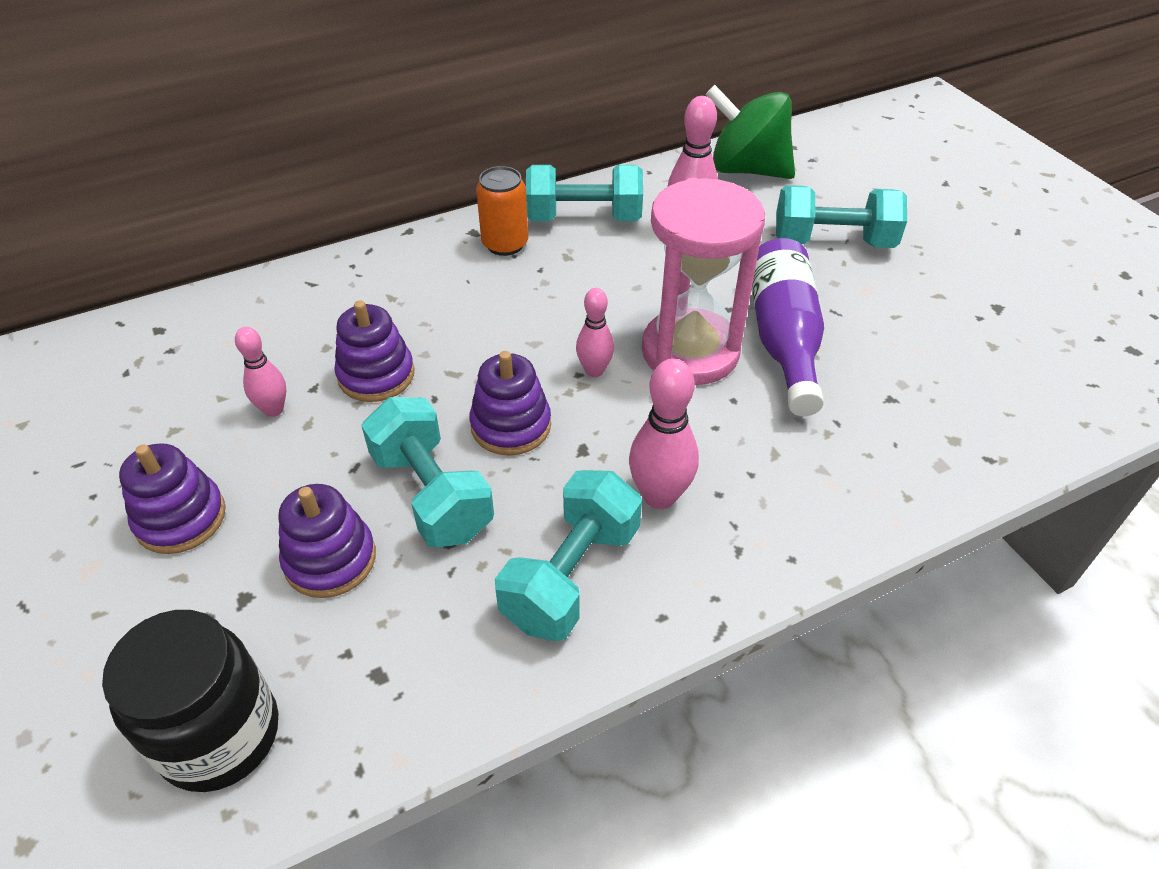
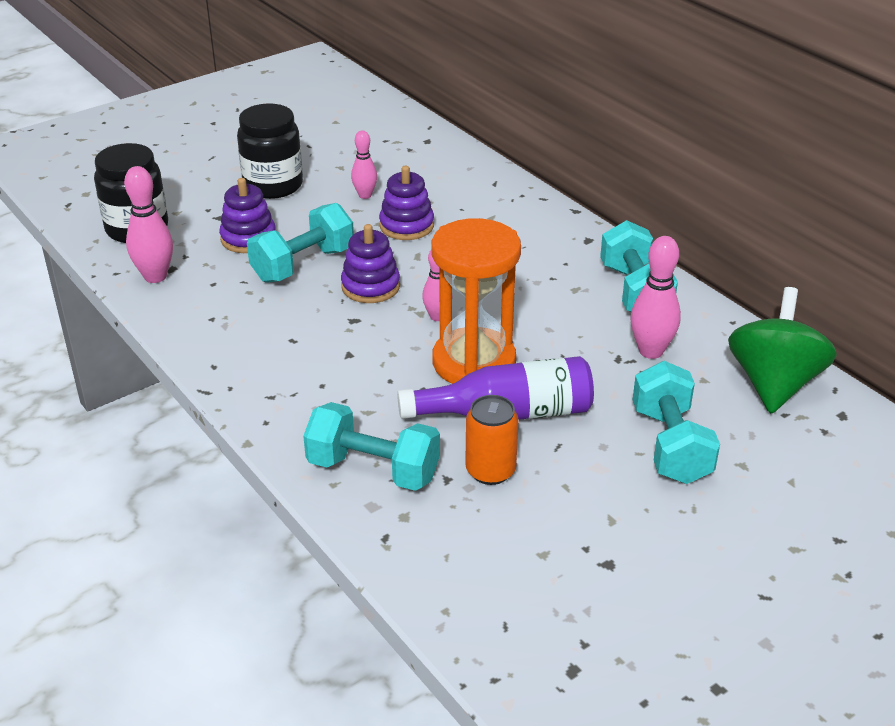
camera: 80 degrees right, 10 degrees down
(181, 518) = (273, 185): purple stacking toy -> black jar
(505, 244) = (578, 256): orange can -> orange can (490, 471)
(571, 575) = (243, 326): turquoise dumbbell -> turquoise dumbbell (373, 469)
(659, 496) = (315, 357): pink bowling pin -> pink bowling pin (155, 276)
(690, 352) = (474, 362): pink hourglass -> orange hourglass

